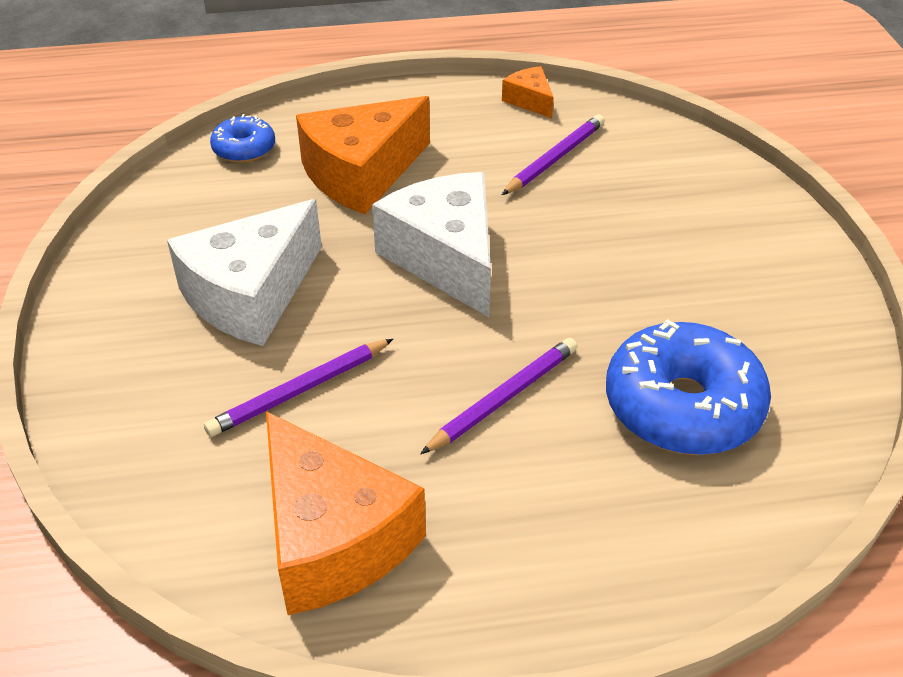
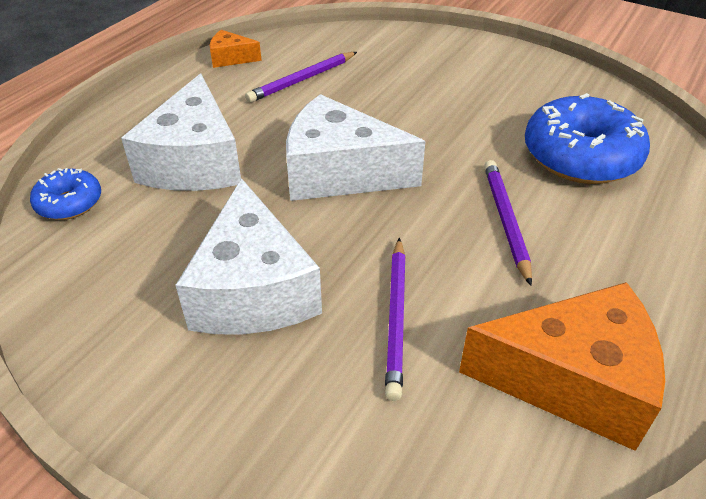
camera: 50 degrees left, 0 degrees up
(362, 174) = (194, 162): orange cheese -> white cheese
(555, 158) = (302, 80): purple pencil -> purple pencil turned 120 degrees counterclockwise

